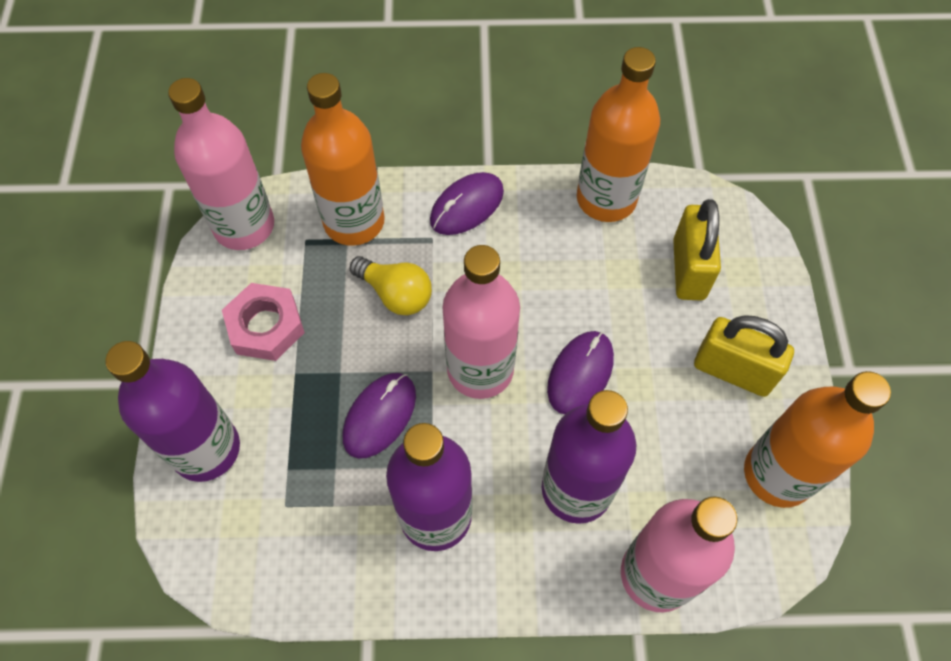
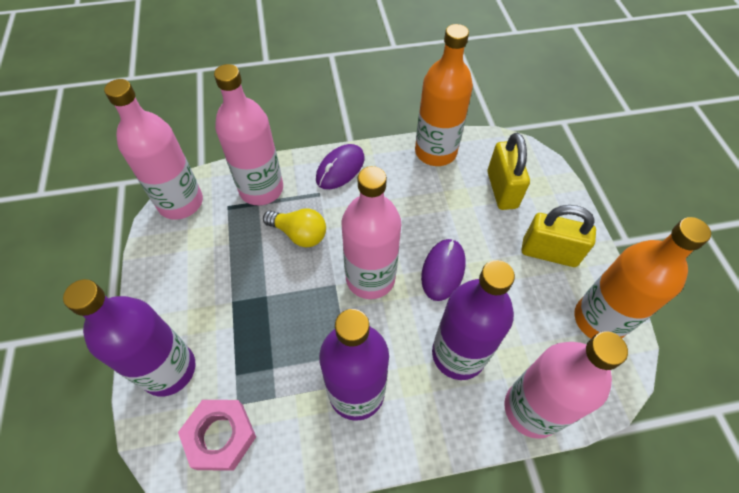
camera: 10 degrees left, 5 degrees down
(266, 326) = (205, 270): pink nut -> pink nut (220, 436)
(354, 221) = (261, 189): orange bottle -> pink bottle
(380, 416) = (301, 323): purple mouse -> none

